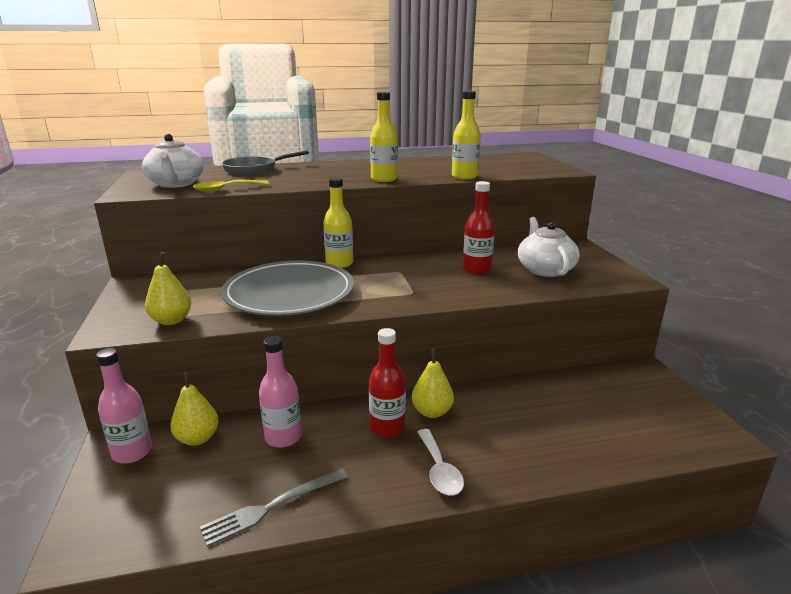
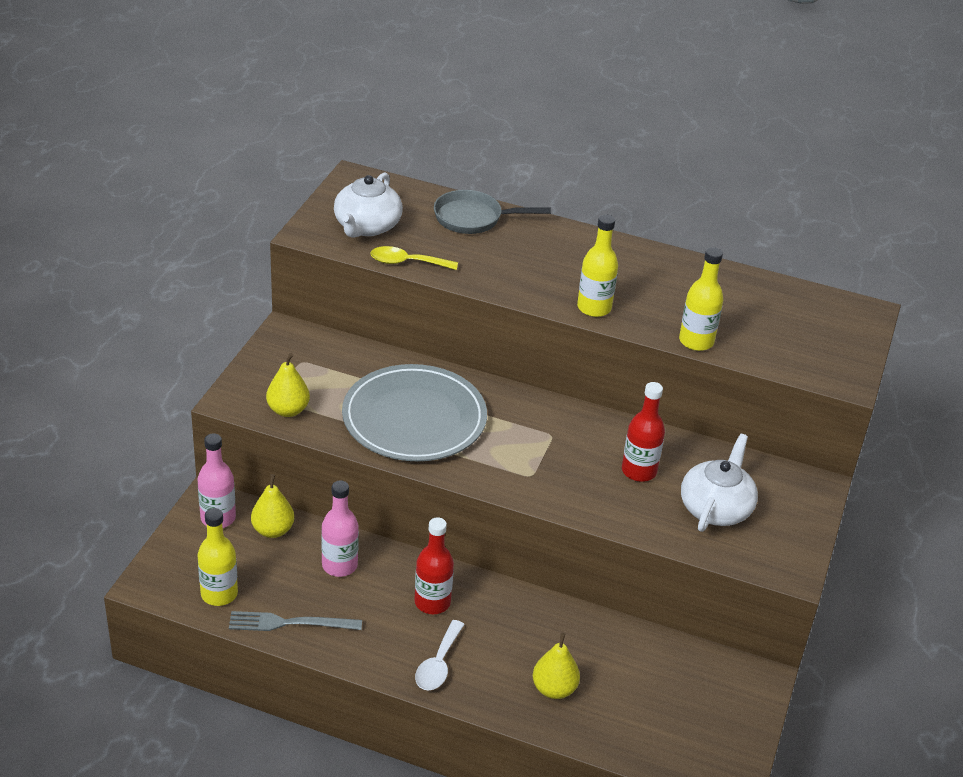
camera: 30 degrees right, 15 degrees up
(339, 263) = (502, 391): yellow bottle -> yellow bottle (219, 594)
(432, 412) = (486, 607): yellow pear -> yellow pear (554, 689)

